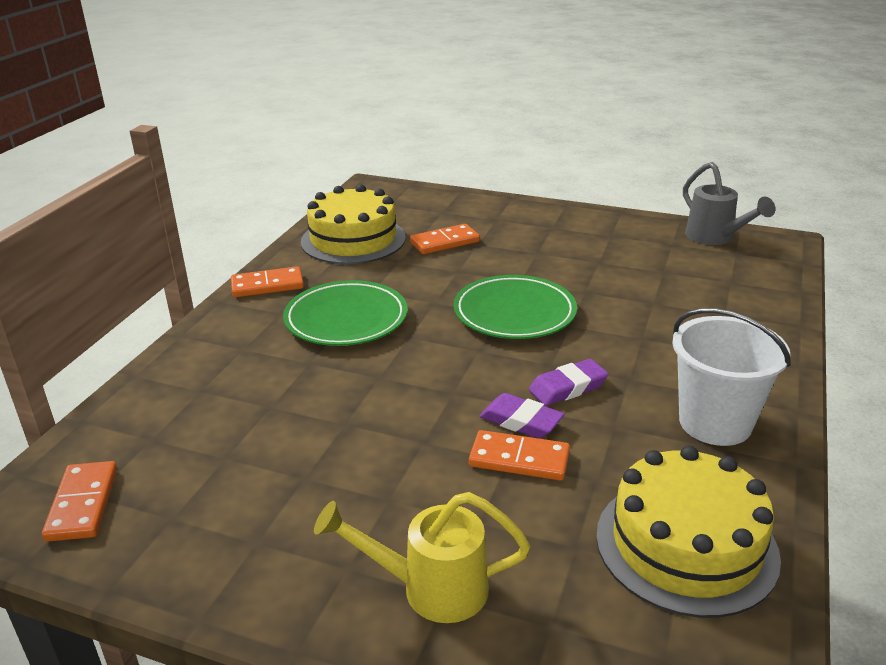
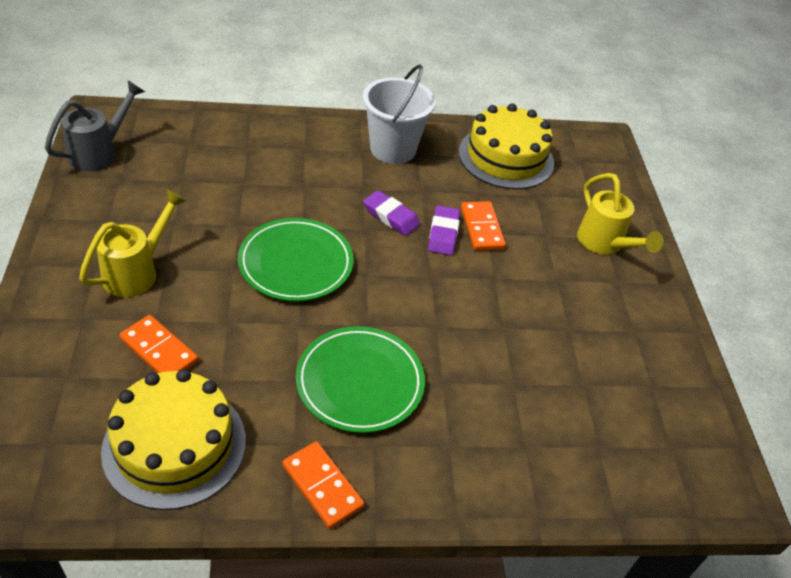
camera: 120 degrees left, 15 degrees up
(83, 504) = (682, 448): orange domino -> none
(539, 241) = (137, 271): none -> yellow watering can

